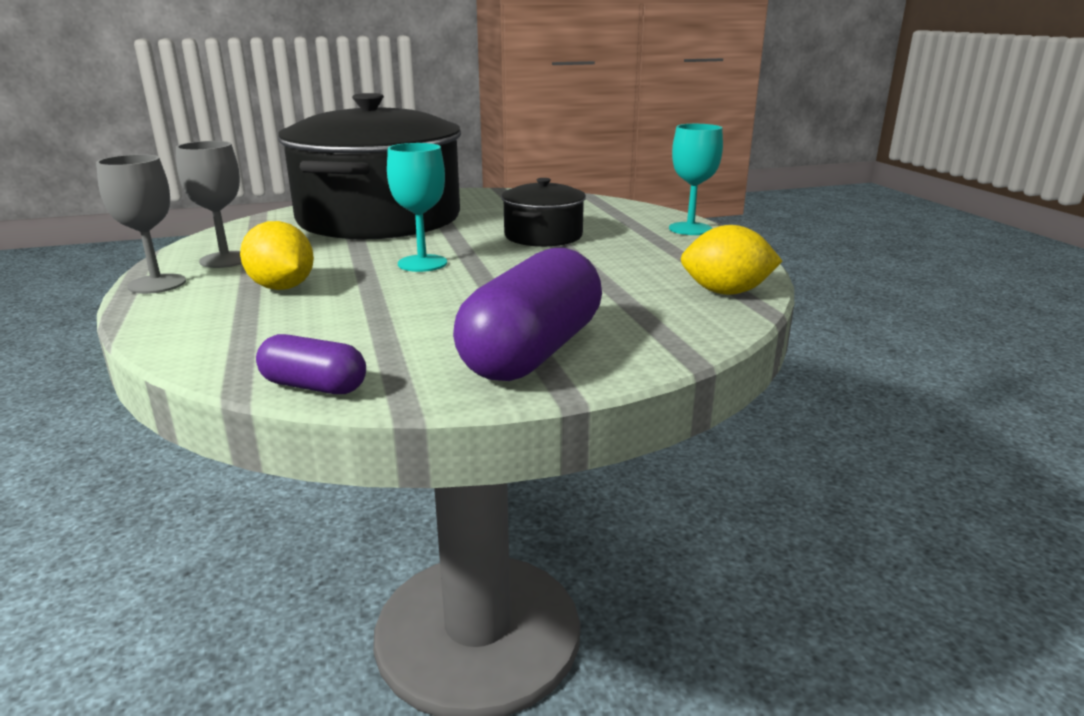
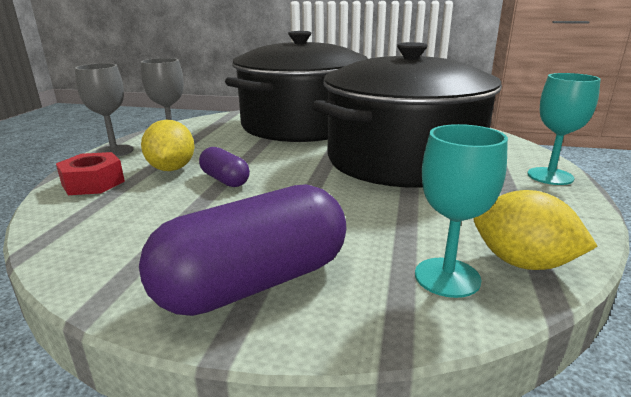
camera: 30 degrees right, 0 degrees up
(197, 319) = (93, 183): none -> red nut
(314, 386) = (66, 265): purple capsule -> purple capsule (225, 180)
(422, 263) = (283, 167): turquoise goblet -> turquoise goblet (447, 277)
(543, 236) = (403, 159): black pot -> black pot, size x2.23

